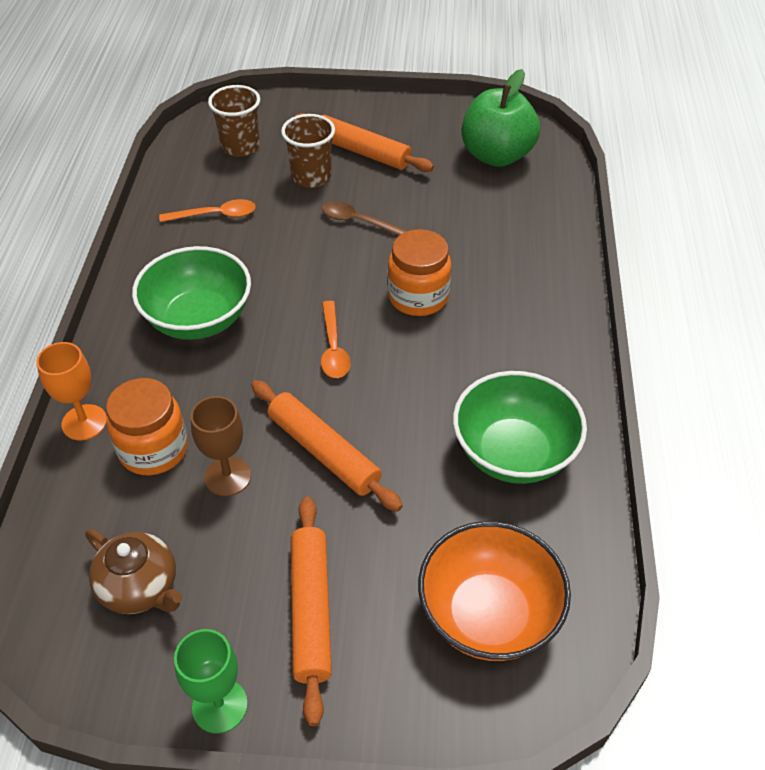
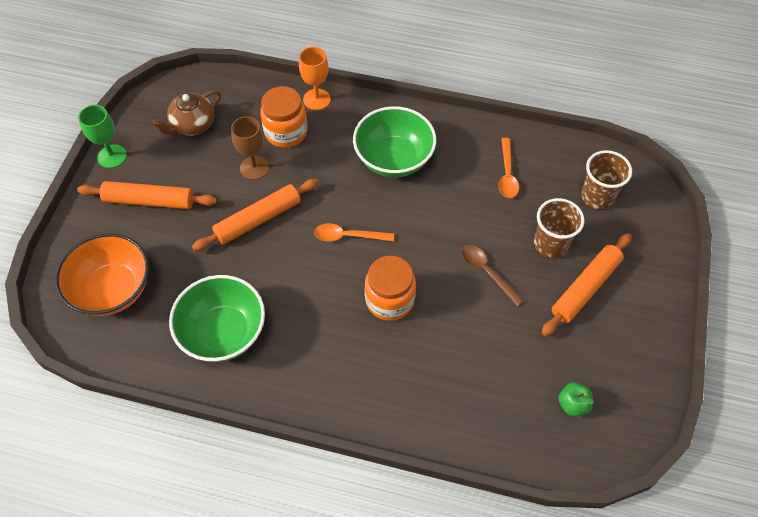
camera: 100 degrees right, 10 degrees up
(359, 222) = (487, 272): brown spoon -> brown spoon turned 75 degrees counterclockwise
(496, 155) = (572, 404): green apple -> green apple, size x0.44

